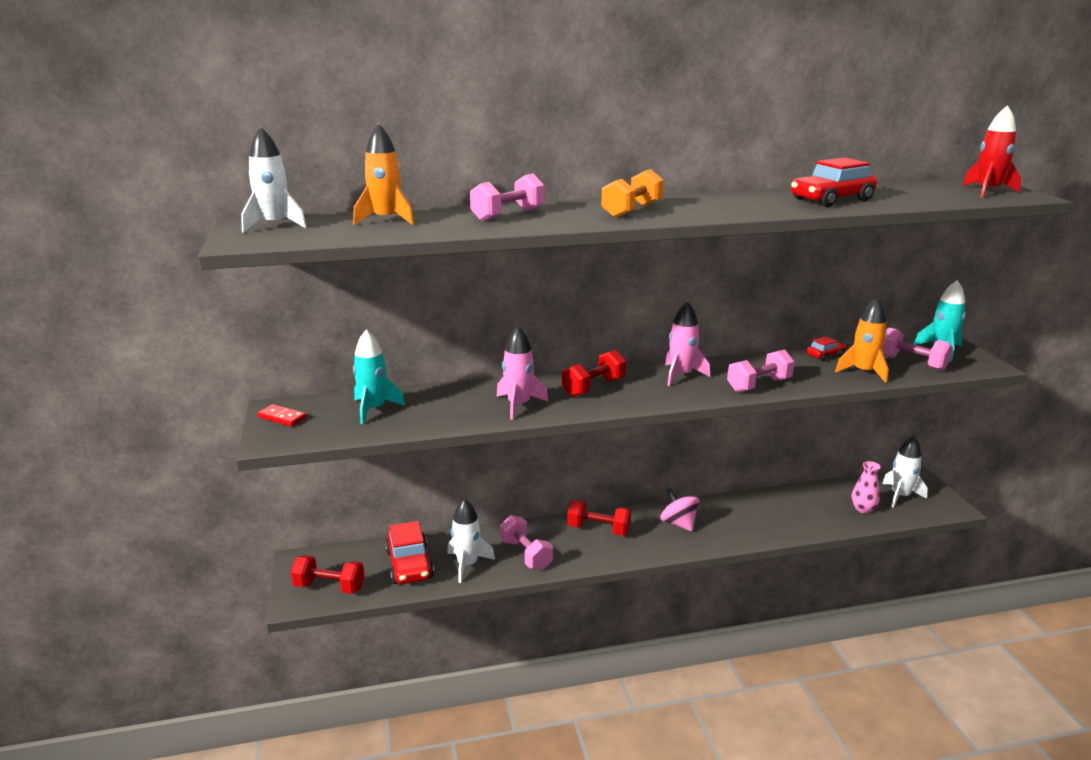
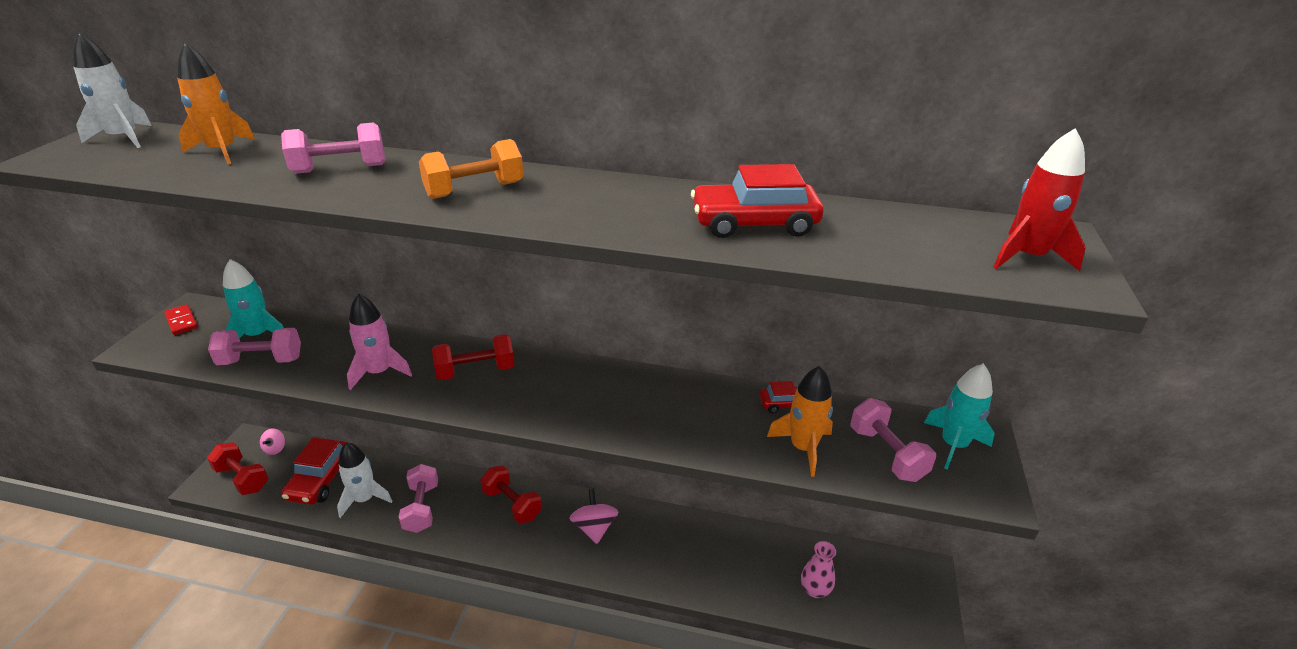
camera: 25 degrees right, 10 degrees up
(335, 558) = (275, 449): none -> pink spinning top
(681, 375) = (583, 383): pink rocket -> none
(759, 385) = (650, 426): pink dumbbell -> pink dumbbell (261, 360)
(900, 496) = (879, 589): white rocket -> none

